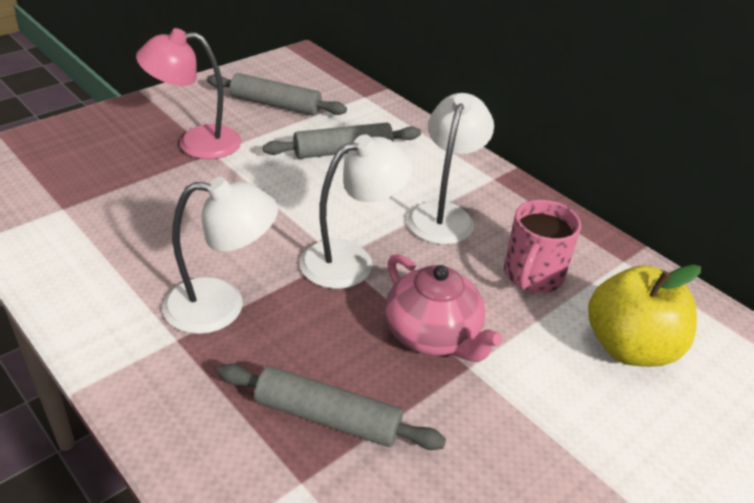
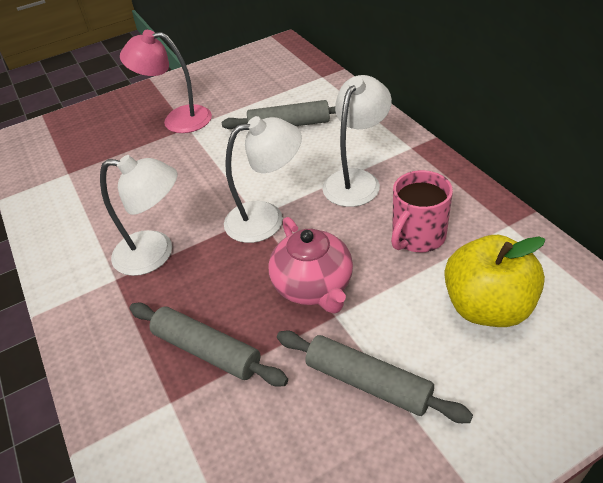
camera: 20 degrees right, 5 degrees up
(276, 105) = (247, 86): grey rolling pin -> grey rolling pin (368, 383)

